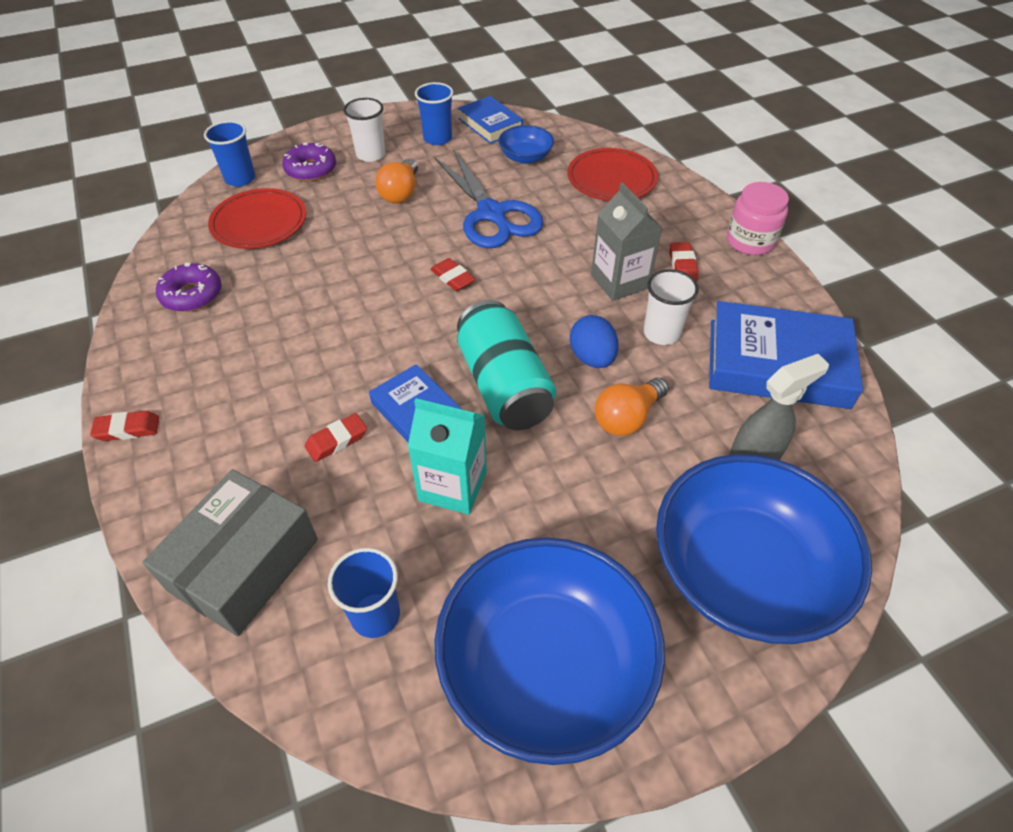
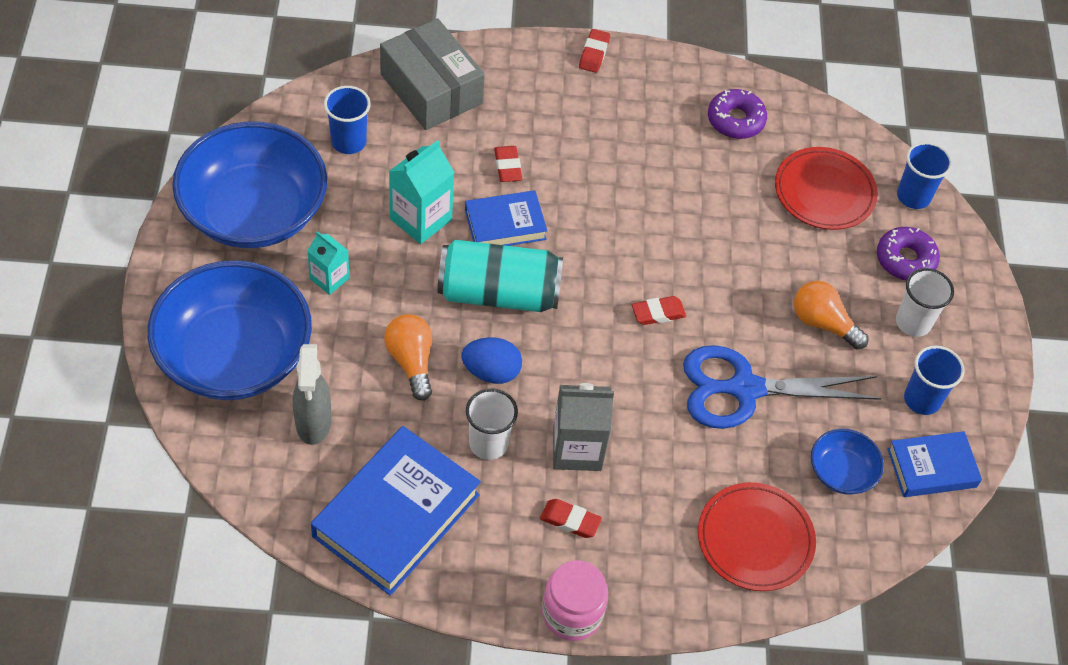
camera: 110 degrees right, 5 degrees up
(584, 532) = (329, 278): none -> turquoise carton

